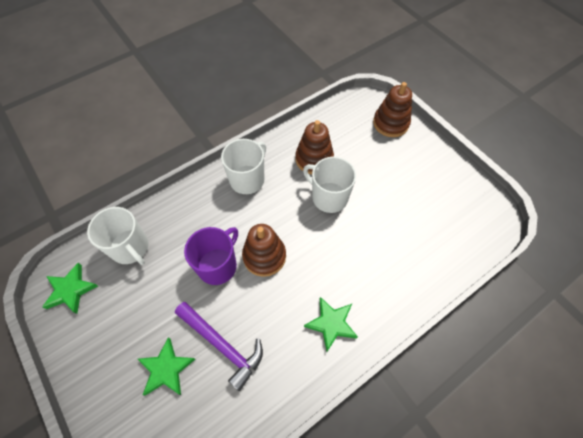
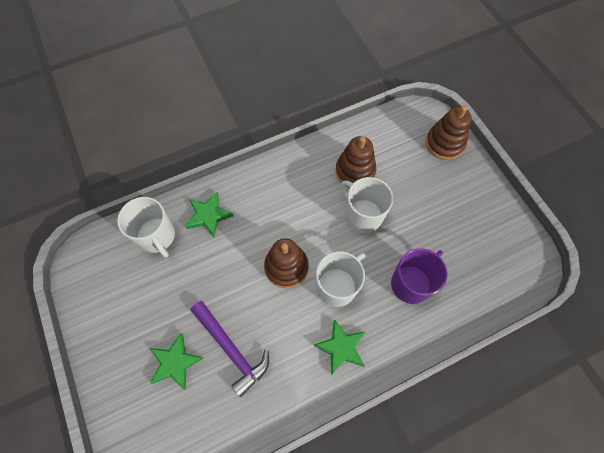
camera: 10 degrees right, 5 degrees up
(70, 290) = (95, 269): green star -> green star (208, 215)
(218, 265) = (239, 269): purple mug -> purple mug (411, 283)
(247, 179) = (283, 183): white mug -> white mug (337, 286)

